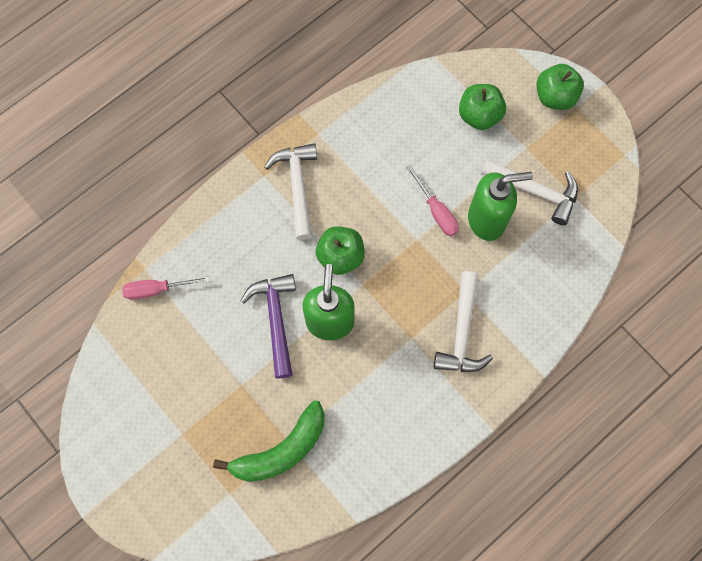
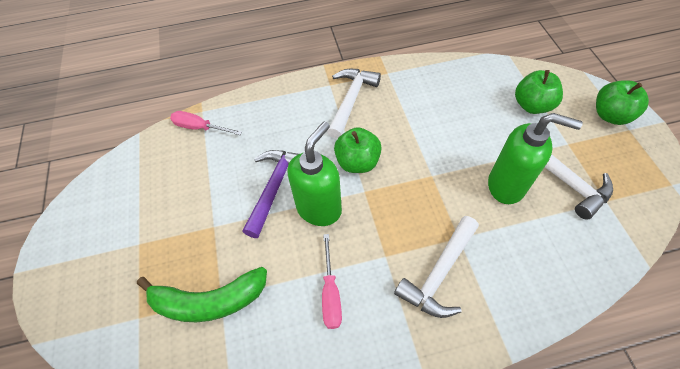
camera: 30 degrees right, 15 degrees down
(436, 211) = (461, 161): pink screwdriver -> pink screwdriver (331, 293)

